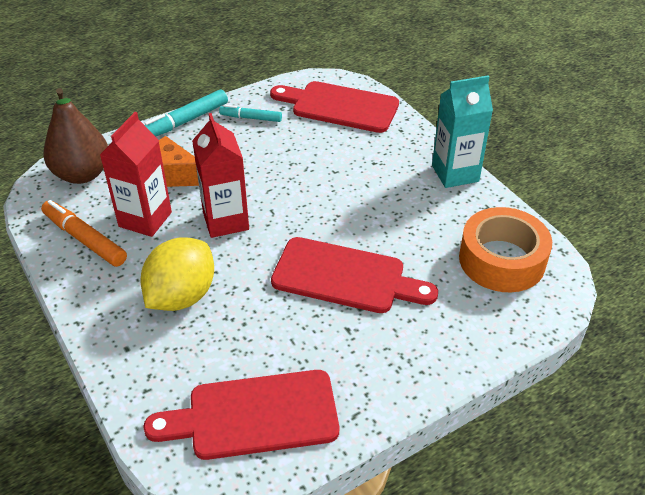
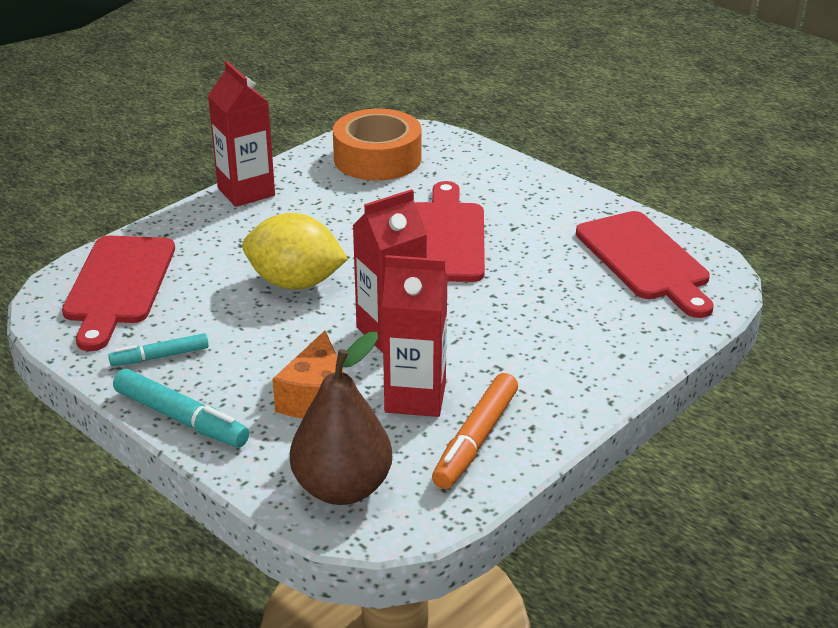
camera: 105 degrees left, 10 degrees down
(181, 296) = (528, 336): yellow lemon -> yellow lemon (295, 283)
(251, 118) = (160, 357): turquoise marker -> turquoise marker turned 75 degrees clockwise
(455, 173) = (246, 192): turquoise carton -> red carton

